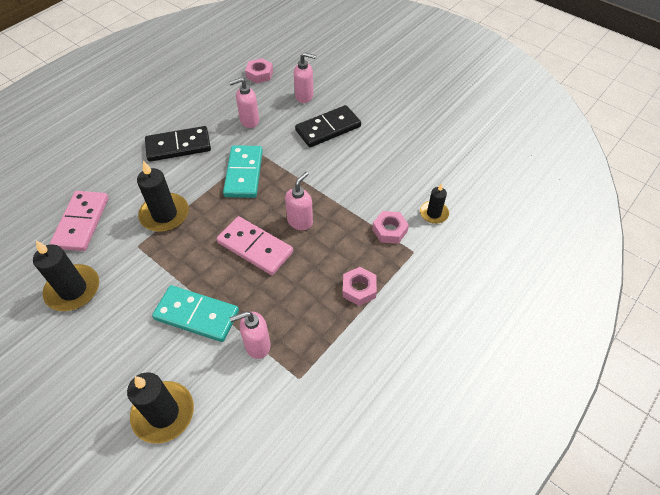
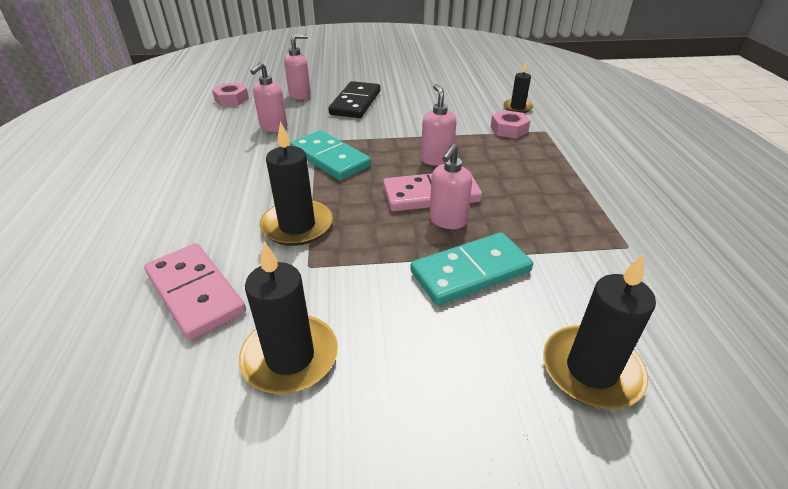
camera: 45 degrees left, 15 degrees down
(178, 146) = (223, 174): black domino -> none
(257, 345) = (560, 252): pink soap dispenser -> pink soap dispenser (447, 221)
(359, 289) = (555, 169): pink nut -> none

